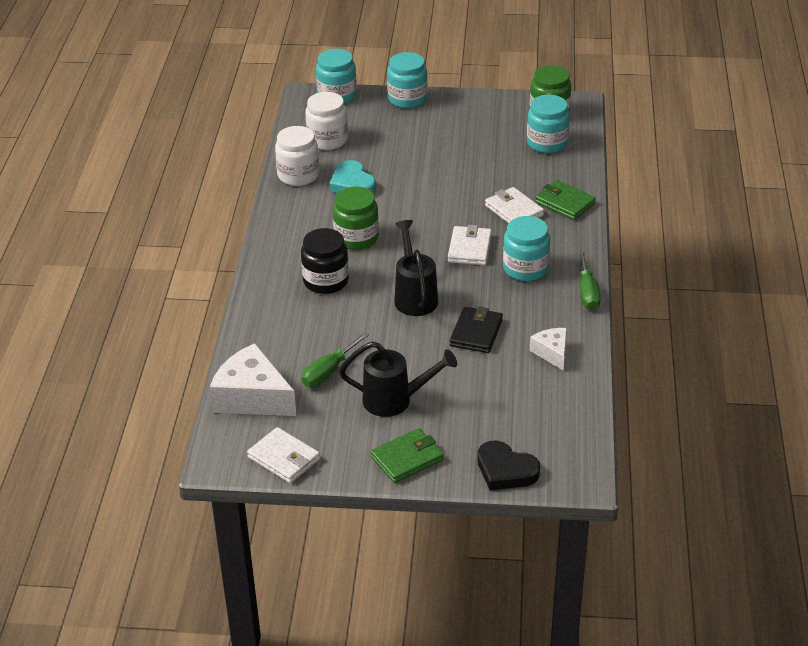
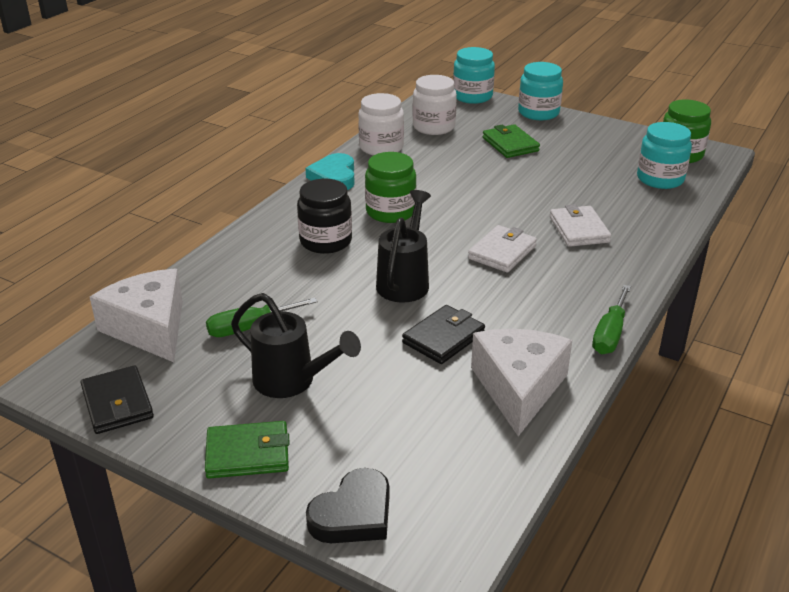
camera: 25 degrees right, 5 degrees down
(284, 458) = (117, 403): white wallet -> black wallet
(352, 184) = (427, 166): turquoise heart -> turquoise heart (334, 177)
(505, 470) = (353, 514): black heart -> black heart turned 105 degrees counterclockwise
(525, 268) = (551, 288): turquoise jar -> none
(552, 353) = (518, 388): white cheese -> white cheese, size x1.84
(565, 203) = (643, 237): green wallet -> green wallet (510, 144)

